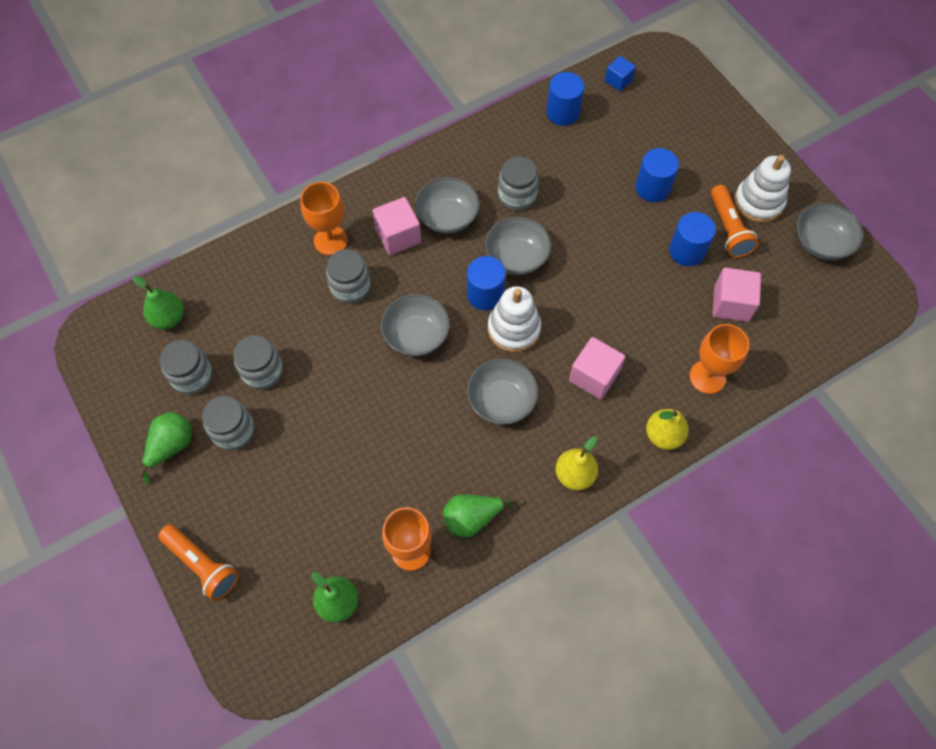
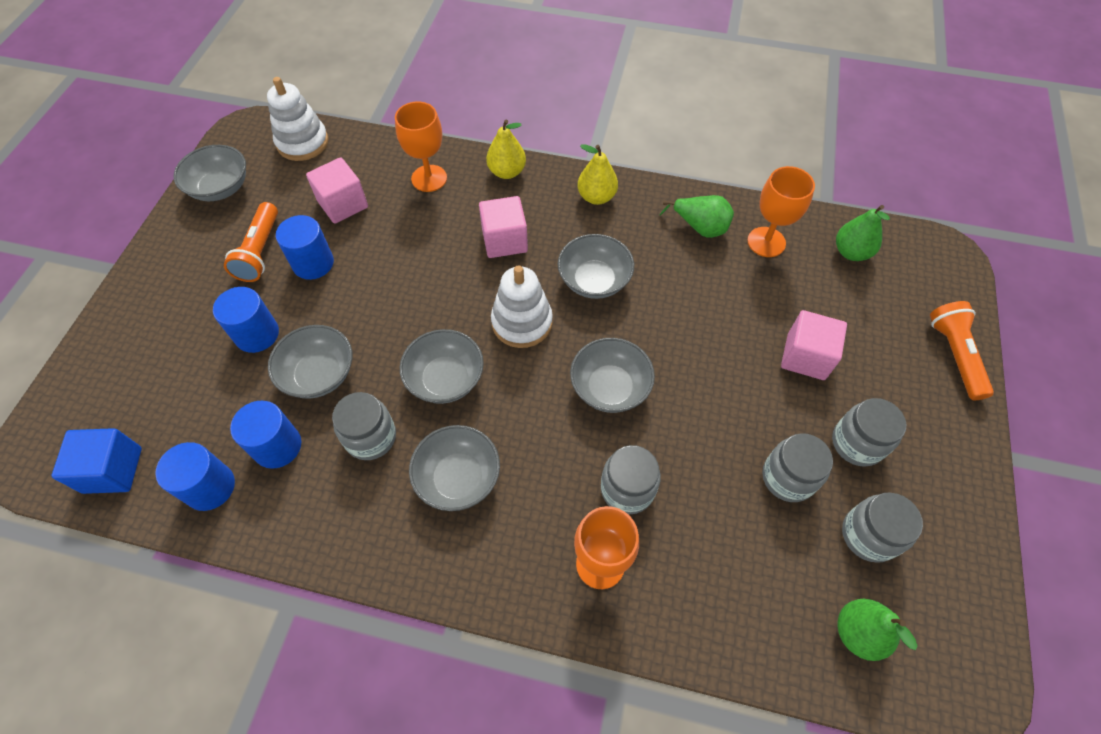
camera: 135 degrees left, 5 degrees down
(171, 446) = (932, 478): green pear -> none
(398, 236) = (527, 502): pink cube -> pink cube (805, 357)
(485, 294) = (511, 370): blue cylinder -> blue cylinder (277, 446)
(588, 199) = (319, 374): none -> grey bowl
(618, 80) = (113, 470): blue cube -> blue cube, size x1.60
(728, 229) = (260, 251): orange flashlight -> orange flashlight turned 150 degrees clockwise
(758, 202) = (207, 250): white stacking toy -> white stacking toy (302, 143)

